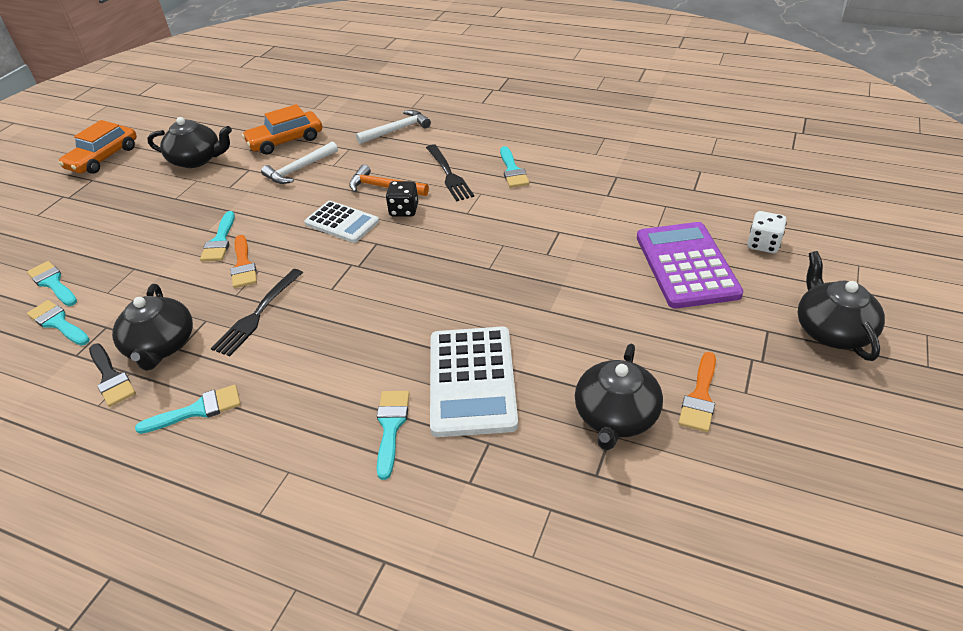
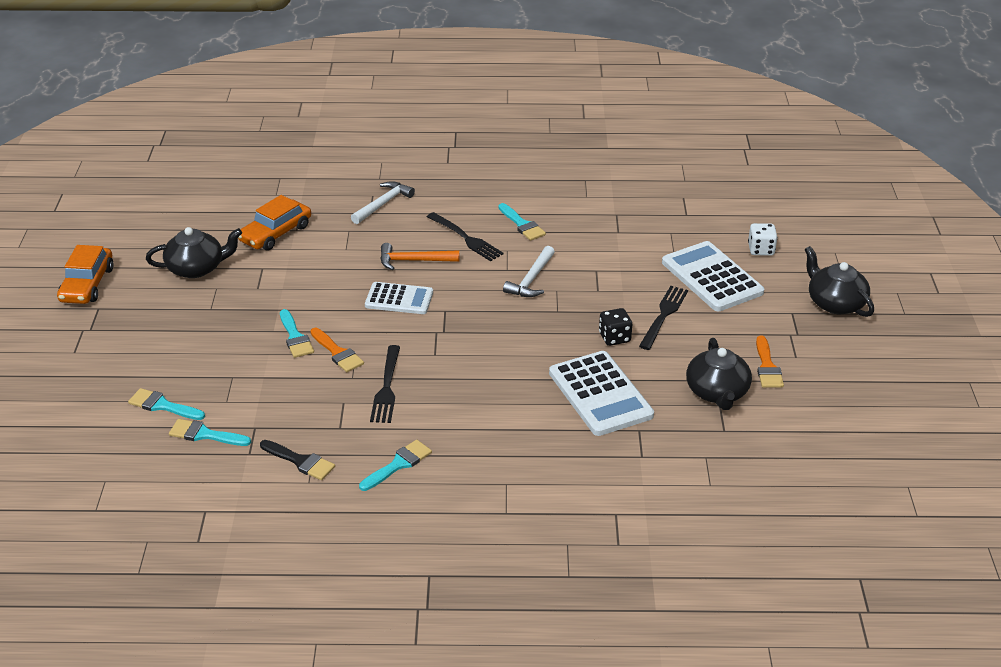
camera: 25 degrees left, 5 degrees down
(161, 346) = (322, 429): black teapot -> none
(299, 169) = (315, 259): white hammer -> white hammer (531, 280)
(391, 427) = (561, 437): turquoise brush -> none
(404, 210) = (448, 278): black dice -> black dice (614, 337)
(604, 299) = (663, 315): none -> black fork
(686, 265) = (711, 277): purple calculator -> white calculator

